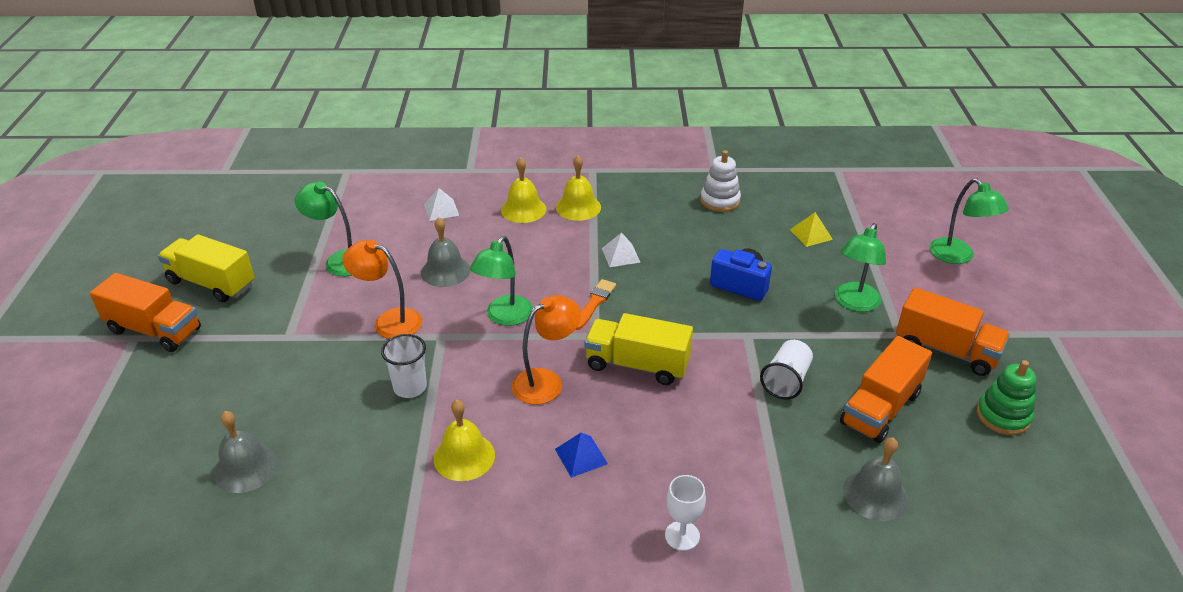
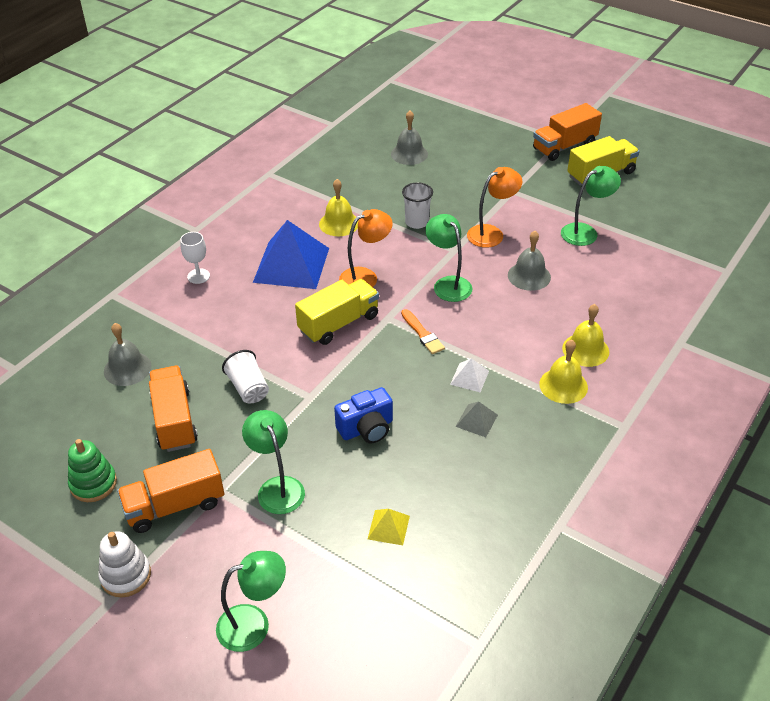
camera: 125 degrees right, 5 degrees up
(441, 209) = (621, 302): white pyramid -> none
(546, 381) = (365, 277): orange lamp -> orange lamp turned 120 degrees counterclockwise
(581, 456) = (291, 265): blue pyramid -> blue pyramid, size x2.29
(664, 234) = (476, 420): none -> grey pyramid
(720, 201) = (498, 492): white stacking toy -> white stacking toy (126, 575)
(958, 256) = (254, 624): green lamp -> green lamp turned 150 degrees clockwise

